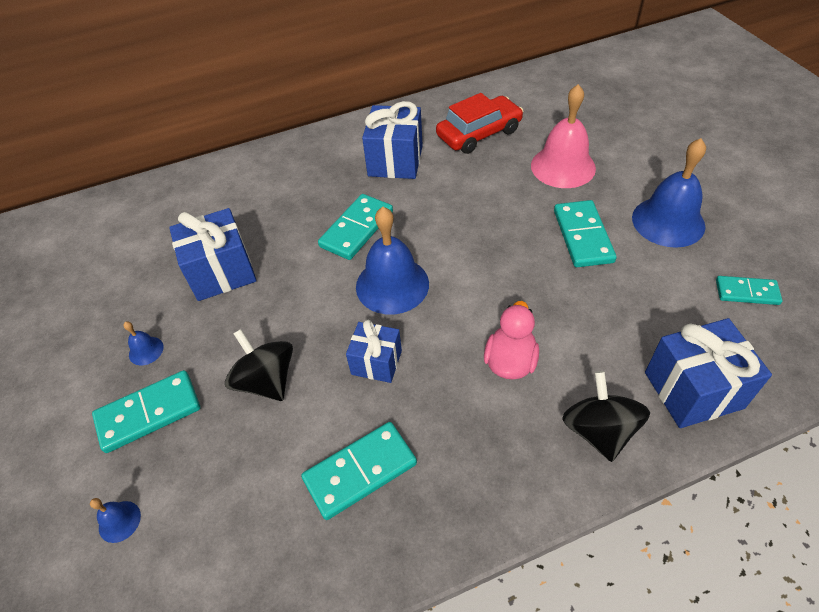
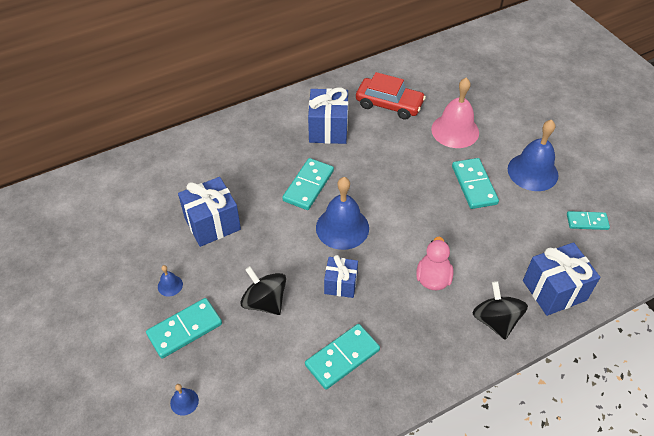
camera: 10 degrees left, 0 degrees up
(479, 133) = (389, 104): red car -> red car turned 60 degrees clockwise

